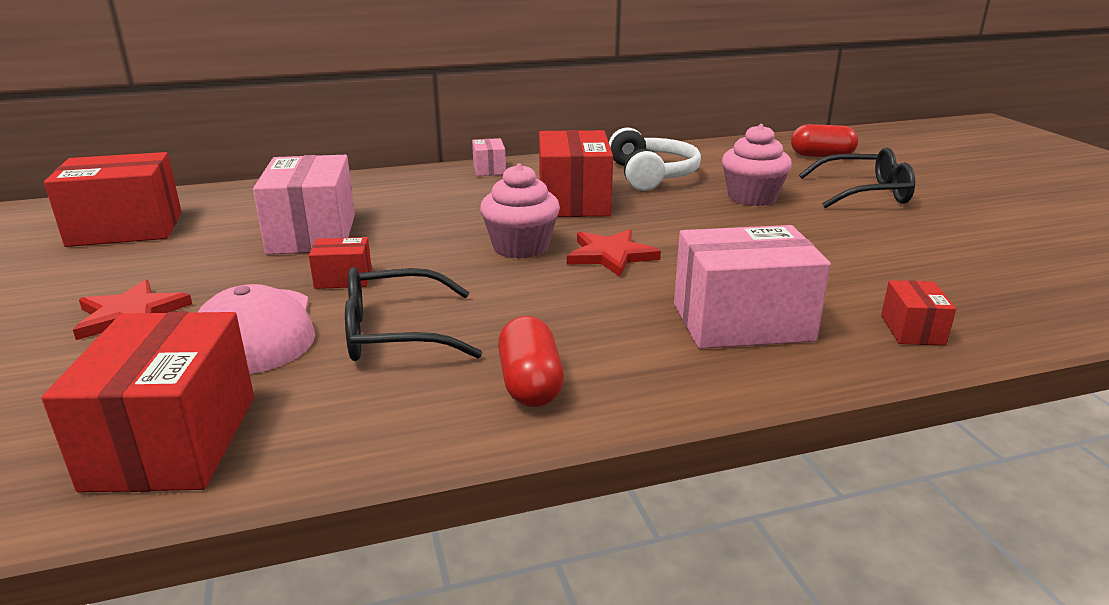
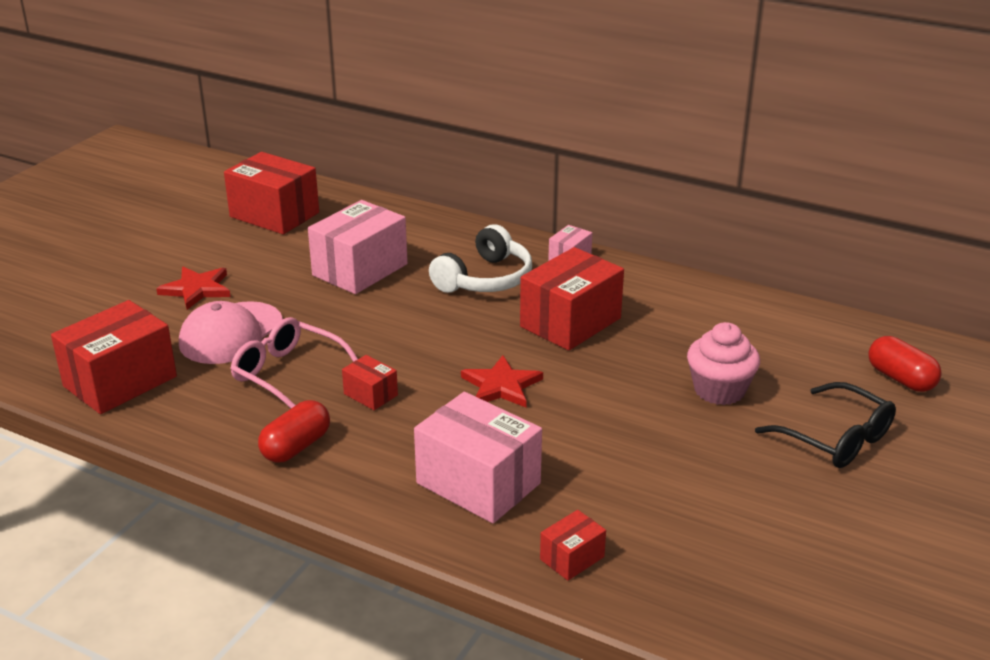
camera: 45 degrees right, 5 degrees up
(343, 279) = (322, 318): red box -> red box (370, 394)
(395, 333) = (288, 374): black glasses -> pink glasses
(520, 247) = (459, 347): pink cupcake -> none
(651, 175) = (685, 325): white headphones -> white headphones (485, 279)

